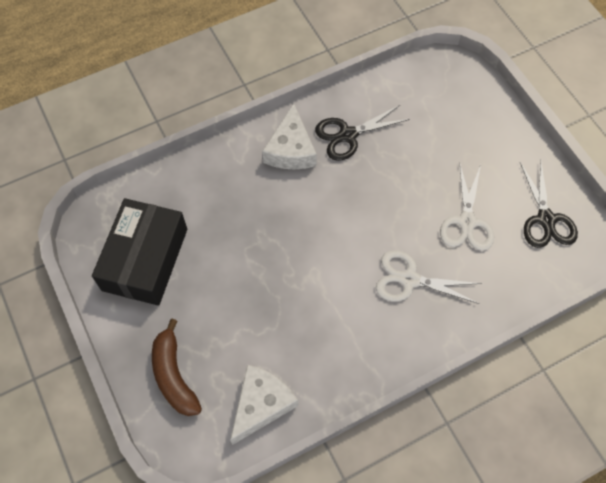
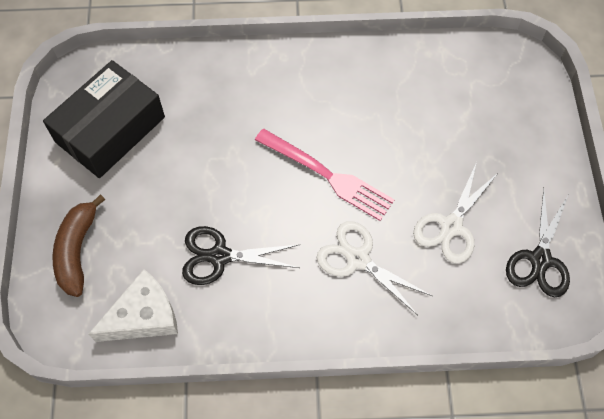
camera: 25 degrees right, 0 degrees up
(291, 149) = (307, 80): white cheese -> none
(348, 135) = (373, 88): black scissors -> black scissors (220, 256)
(350, 222) = (328, 176): none -> pink fork

